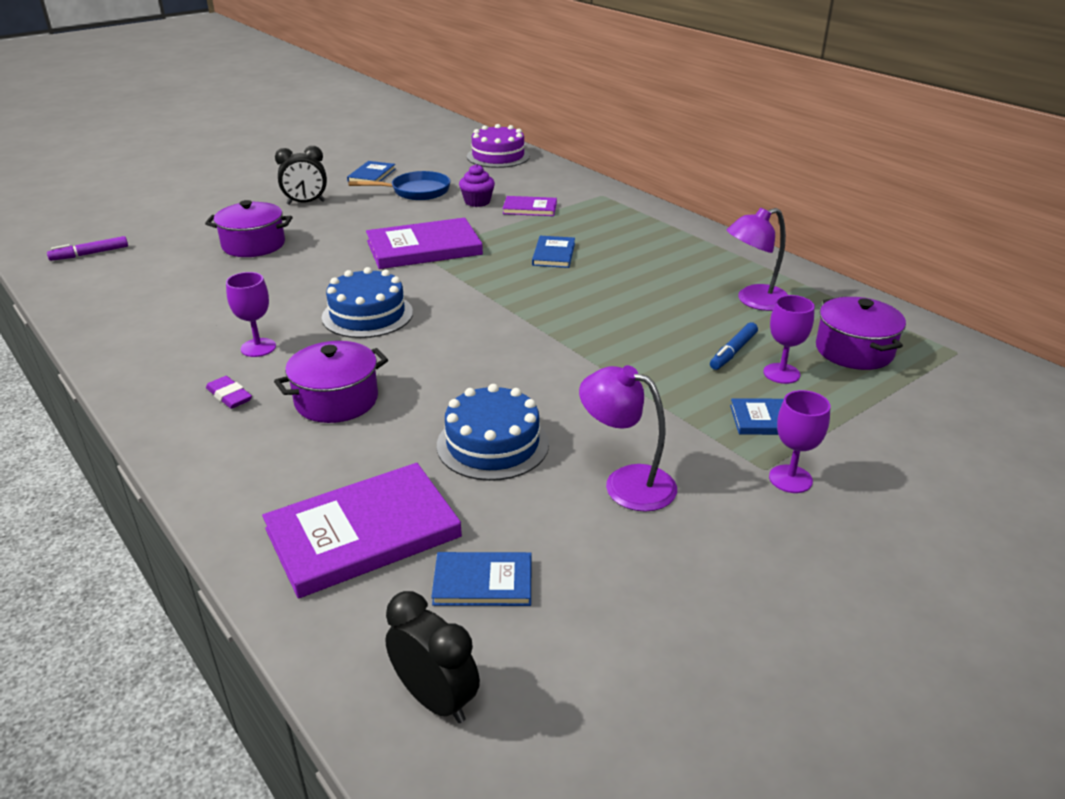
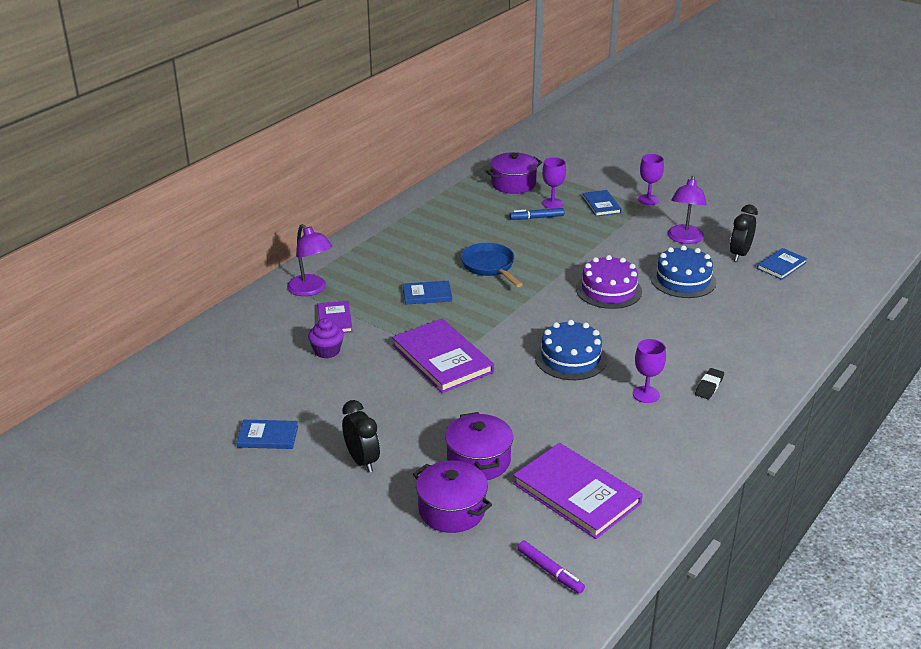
camera: 105 degrees left, 0 degrees up
(229, 396) = (709, 386): purple eraser -> black eraser
(336, 400) = (682, 342): purple pot -> purple pot (452, 510)
(363, 533) = (780, 303): purple book -> purple book (576, 493)
(416, 191) = (309, 394): blue pan -> blue pan (489, 266)
(435, 699) = (848, 265): black clock -> black clock (739, 254)
(483, 582) = (781, 265): blue book -> blue book turned 60 degrees clockwise
(498, 156) = (190, 362): purple cake -> purple cake (608, 290)
(733, 352) = (536, 218): blue marker -> blue marker turned 150 degrees clockwise
(754, 301) = (466, 213): purple lamp -> purple lamp (311, 290)

